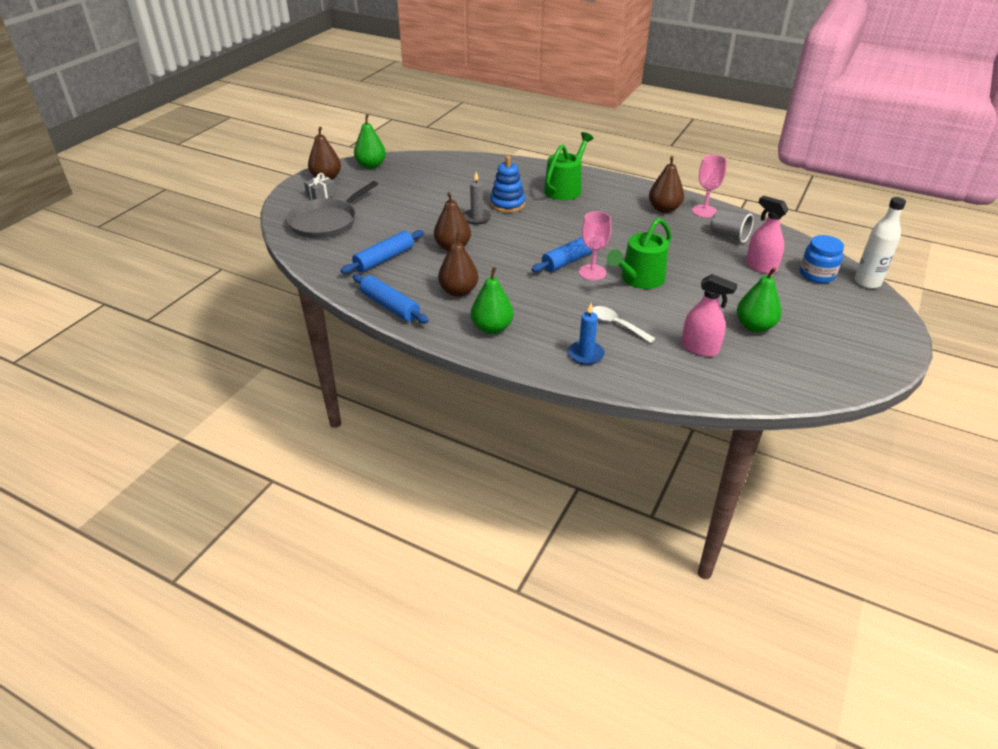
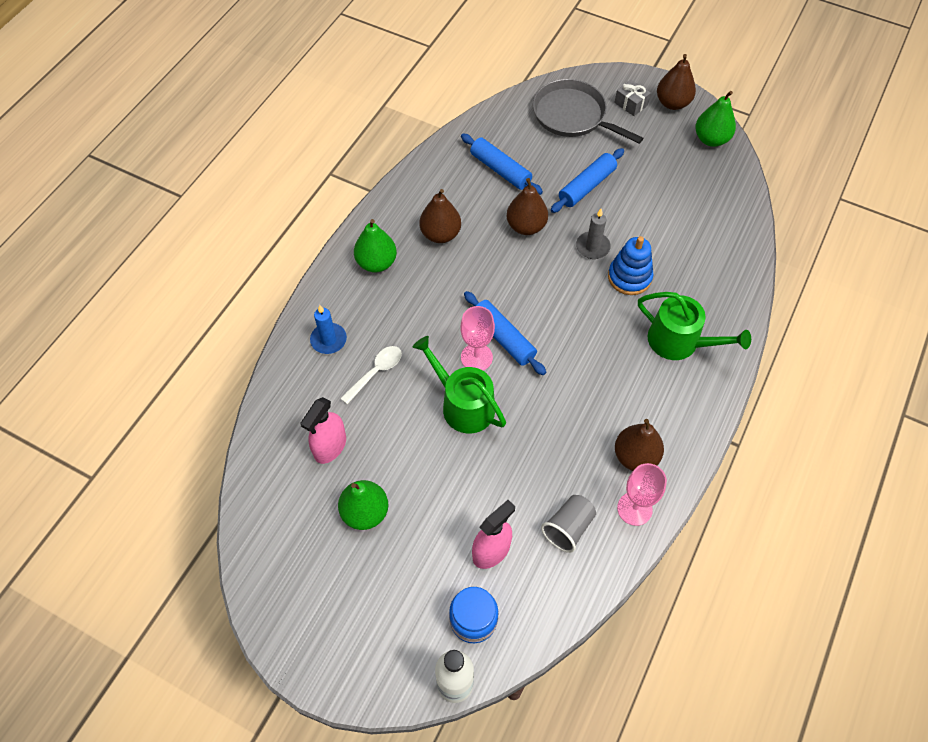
camera: 90 degrees right, 20 degrees up
(390, 306) = (416, 181): blue rolling pin -> blue rolling pin (587, 186)

